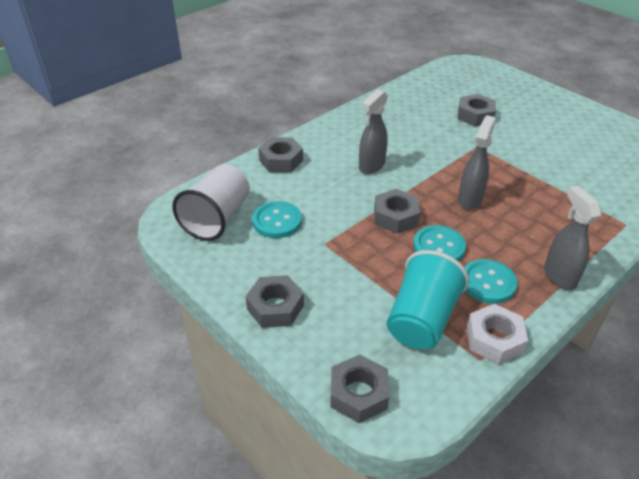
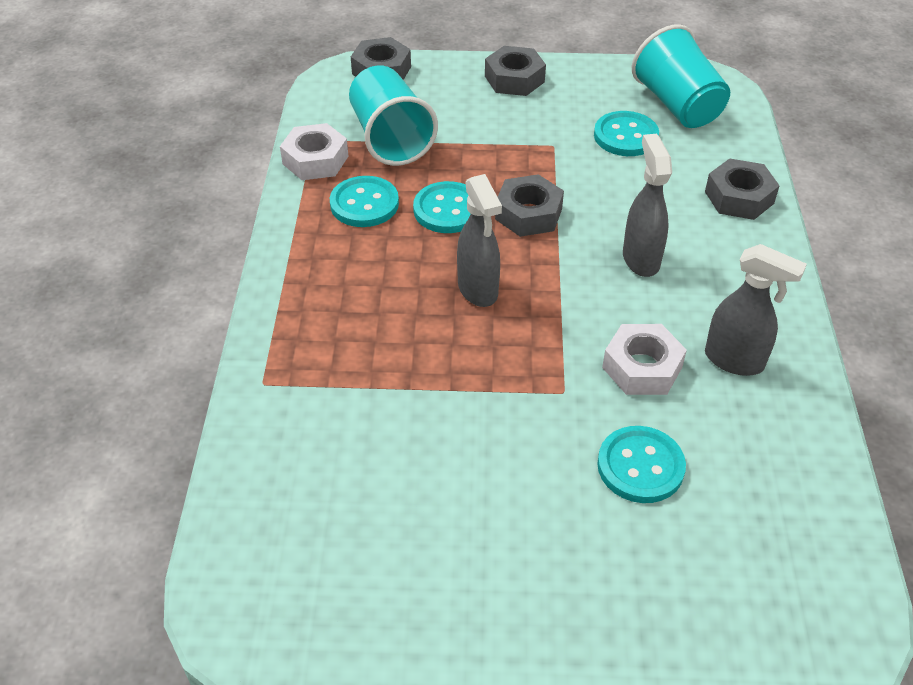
camera: 135 degrees right, 5 degrees up
(217, 218) = (677, 105): white cup -> turquoise cup
(432, 136) = (642, 367): none -> white nut
(475, 115) = (640, 466): grey nut -> turquoise button
(559, 276) = (299, 255): grey spray bottle -> grey spray bottle (734, 360)

